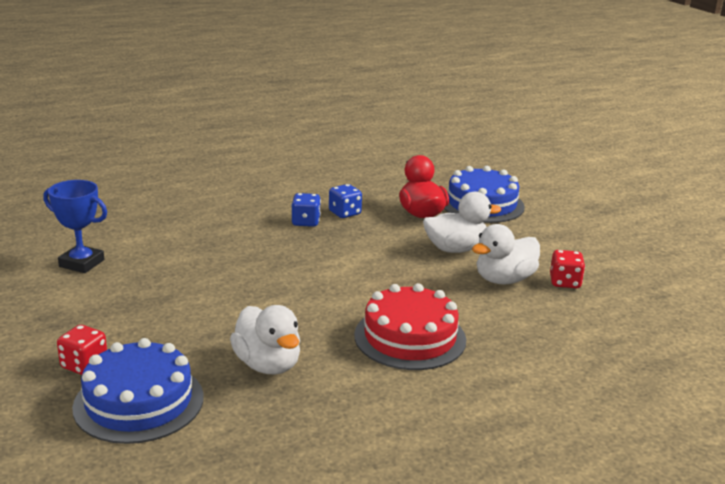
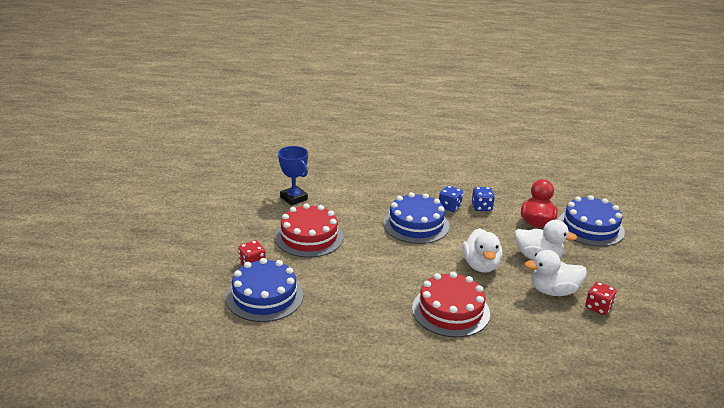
camera: 30 degrees right, 5 degrees up
(145, 305) = (309, 237): none -> red cake
(268, 365) = (349, 299): white duck -> white duck (480, 265)
(281, 252) = (416, 224): none -> blue cake

